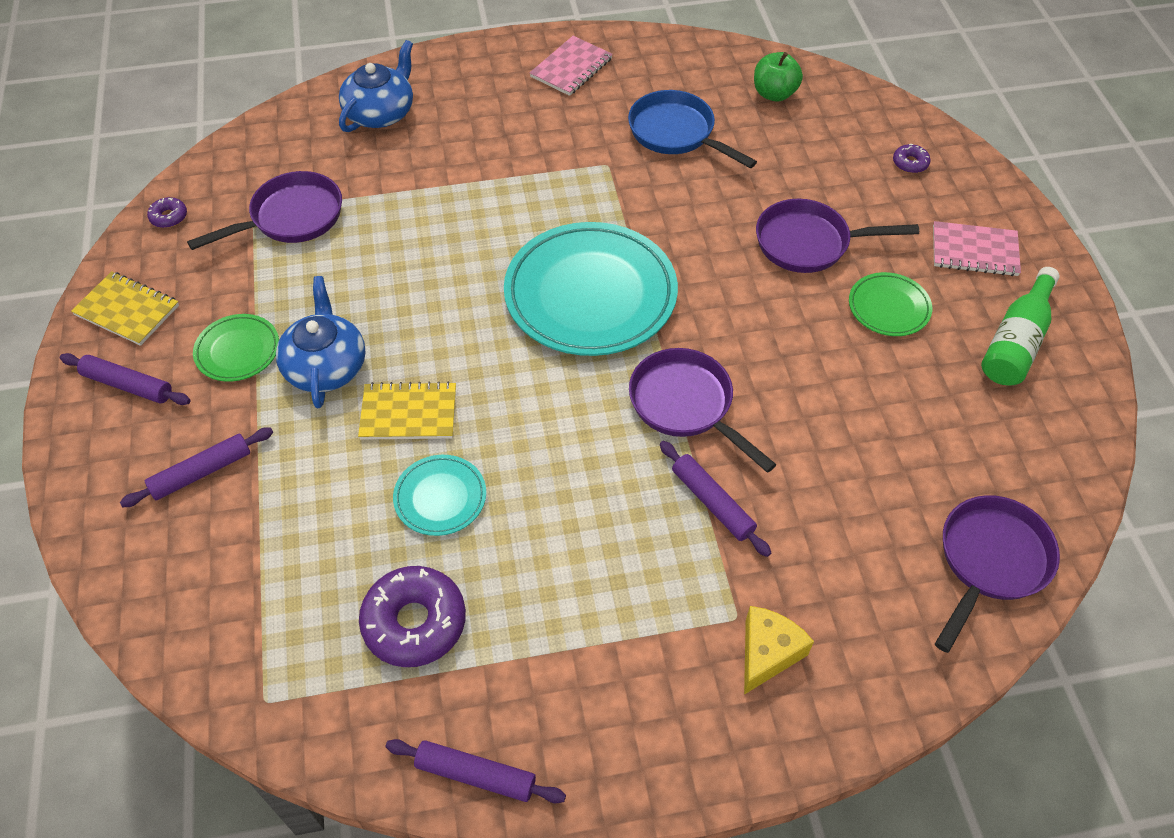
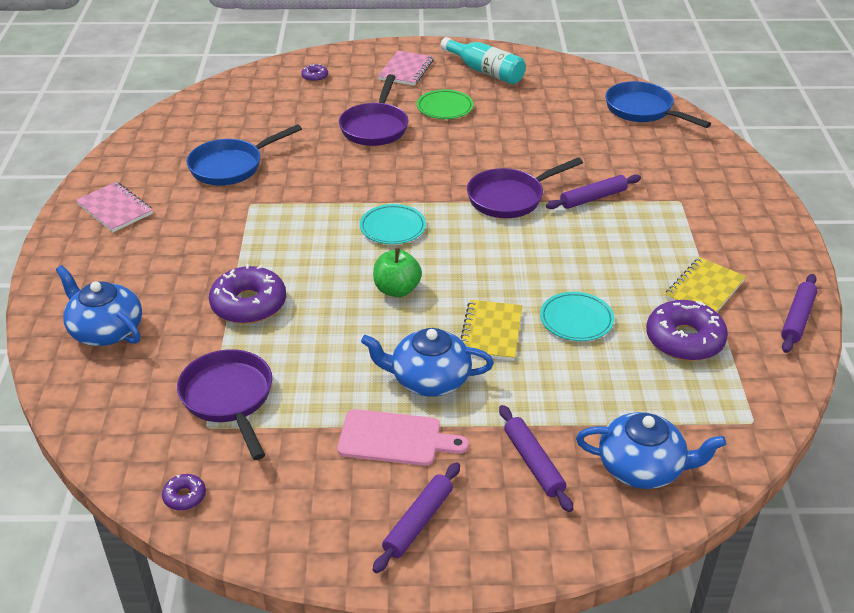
camera: 80 degrees left, 15 degrees down
(127, 310) = (314, 527): yellow notebook -> yellow notebook (704, 289)
(192, 577) = (642, 467): none -> blue teapot
(238, 351) = (395, 438): green plate -> pink cutting board
(431, 201) = (249, 304): none -> purple donut
(590, 295) = (393, 228): turquoise plate -> turquoise plate, size x0.47
(767, 653) = (704, 193): yellow cheese -> none
(774, 94) = (211, 117): green apple -> green apple (397, 290)
(990, 561) = (642, 110): purple pan -> blue pan
(1016, 341) = (485, 71): green bottle -> turquoise bottle

